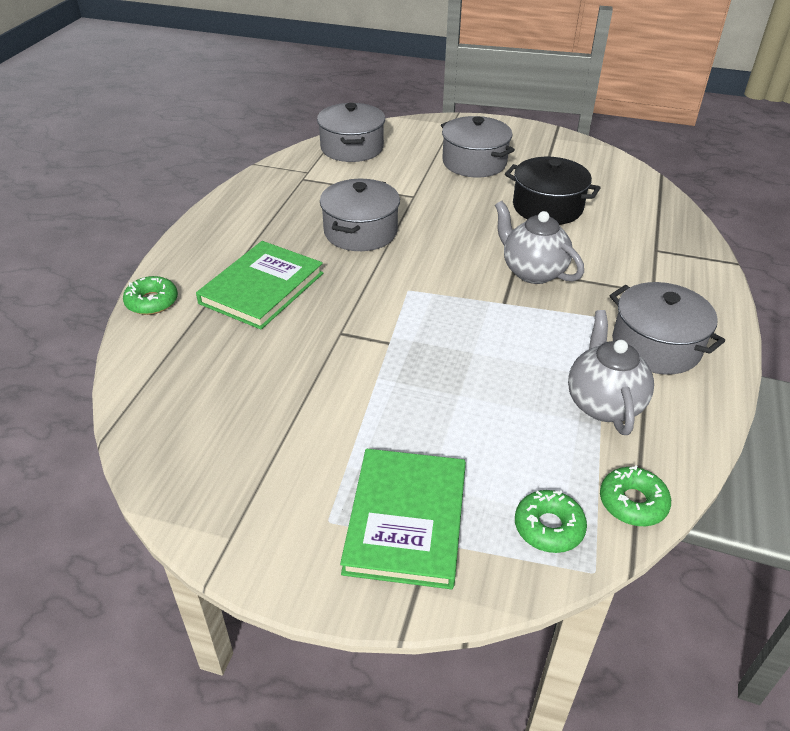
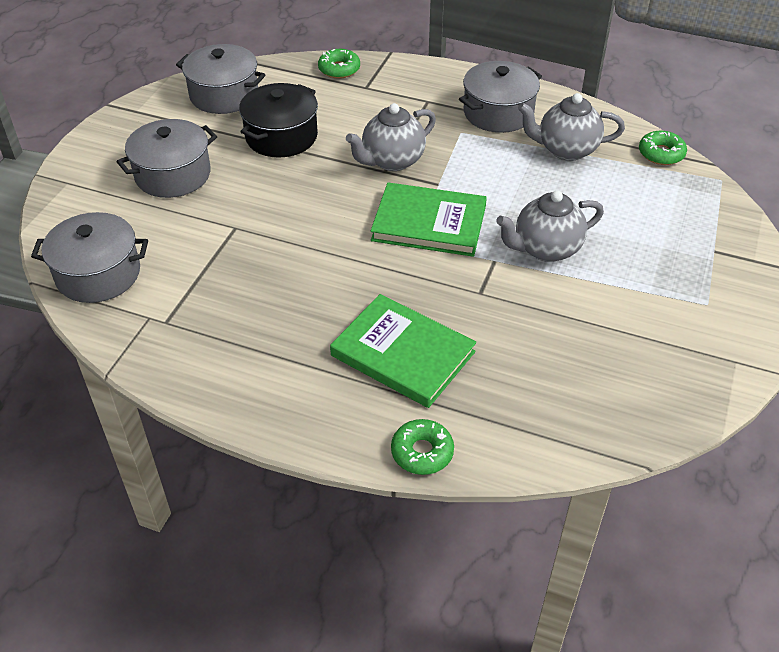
camera: 85 degrees left, 5 degrees up
(360, 232) = (302, 272): grey pot -> grey pot (224, 95)
(406, 520) = (698, 262): green book -> green book (429, 223)
(411, 380) = (545, 249): none -> grey teapot
(548, 527) = (690, 194): green donut -> green donut (339, 69)

